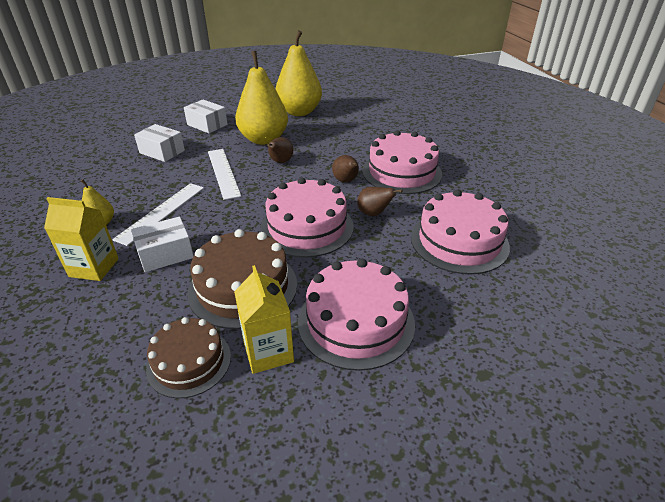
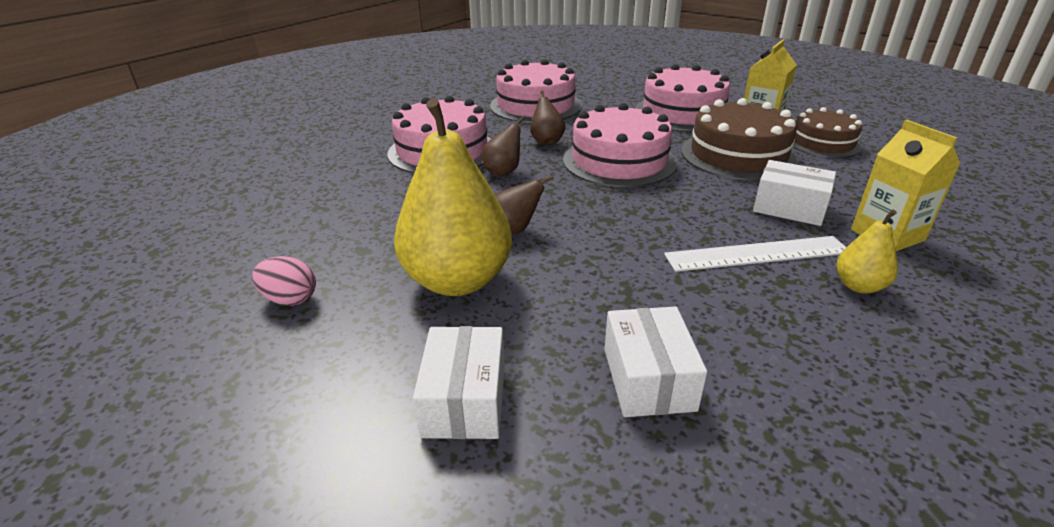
camera: 125 degrees left, 5 degrees down
(223, 173) = (607, 261): white ruler -> none
(299, 112) = (290, 299): yellow pear -> pink egg

